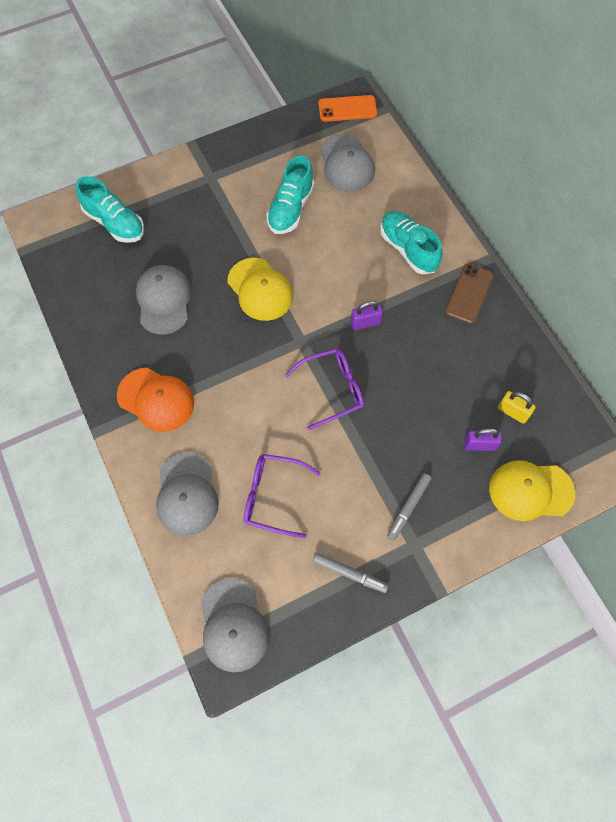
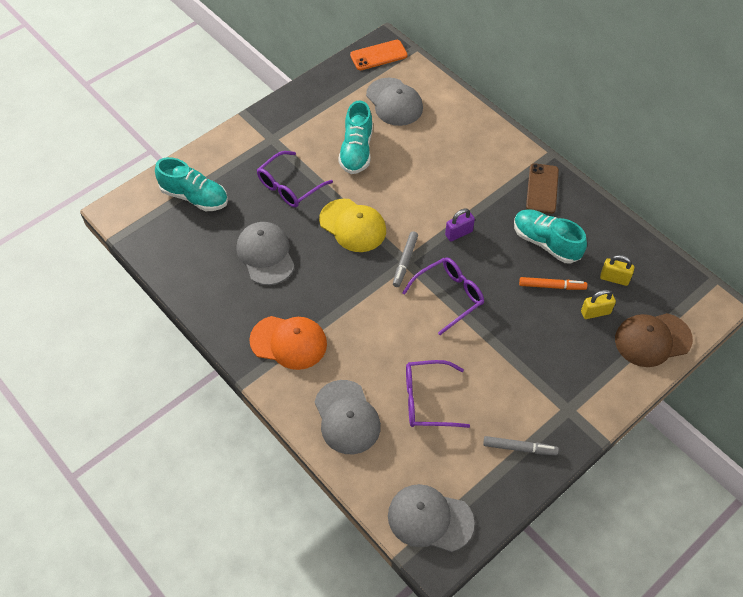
camera: 15 degrees left, 10 degrees down
(211, 233) = (289, 186): none -> purple glasses
(233, 625) = (430, 519): grey cap -> grey cap turned 135 degrees clockwise
(408, 249) = (475, 163): turquoise shoe -> turquoise shoe (546, 243)
(408, 507) = (552, 379): grey marker -> grey marker (405, 261)
(443, 404) = (552, 286): none -> orange marker
(479, 445) = (595, 312): purple padlock -> yellow padlock
(530, 490) = (652, 339): yellow cap -> brown cap

